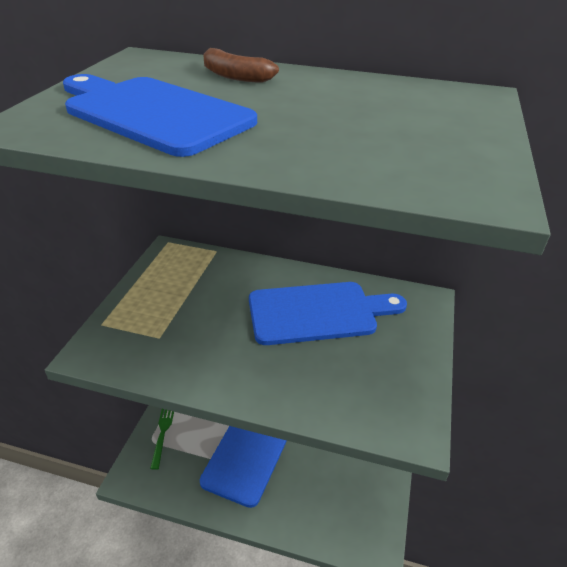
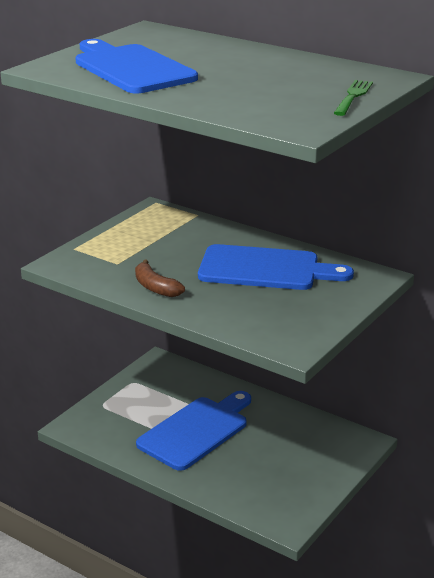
camera: 20 degrees right, 10 degrees down
(163, 432) = (115, 401): green fork -> green fork (353, 96)
(235, 76) = (209, 49): brown banana -> brown banana (155, 287)

